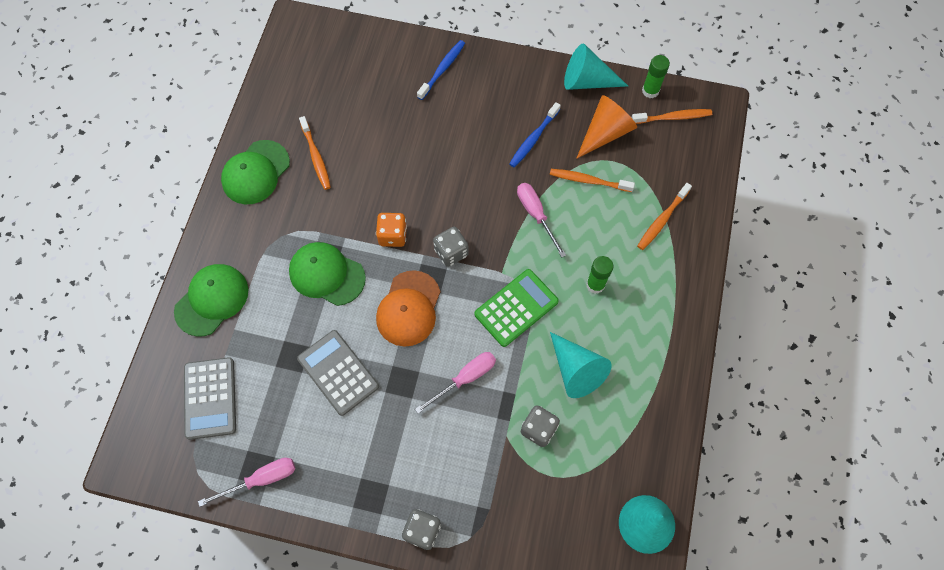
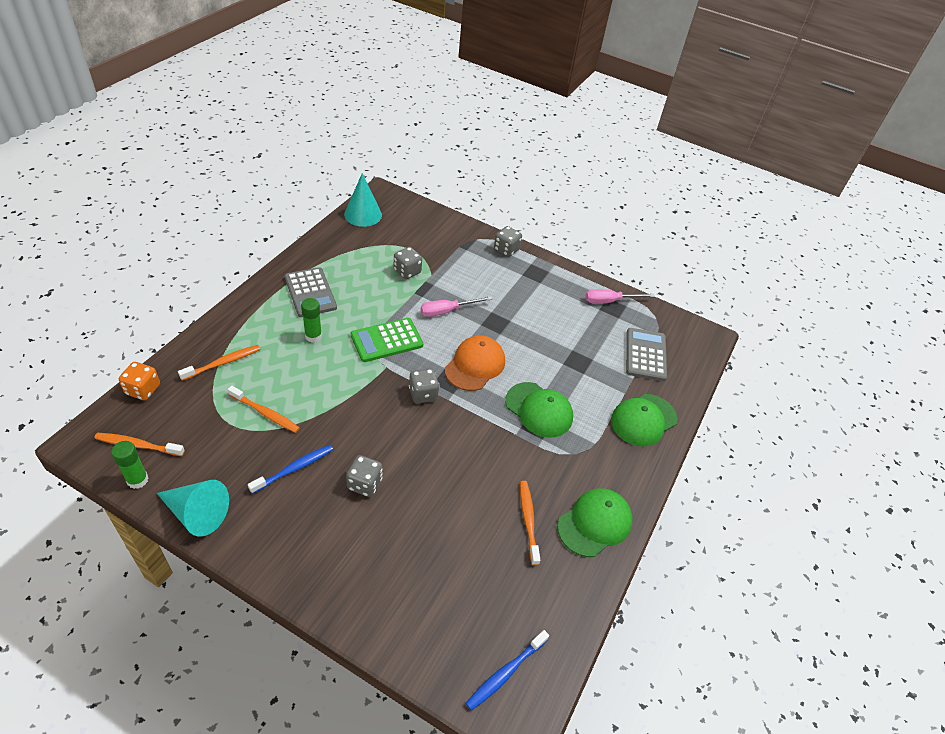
camera: 170 degrees left, 20 degrees down
(338, 372) = (543, 342): grey calculator -> grey calculator (310, 293)
(392, 235) = (471, 423): orange dice -> orange dice (143, 390)
(442, 69) = (353, 582): blue toothbrush -> blue toothbrush (505, 673)
(468, 145) = (364, 484): none -> grey dice
(536, 215) = (332, 400): pink screwdriver -> none
(576, 370) = (362, 292): turquoise cone -> none
(605, 133) = (218, 451): orange cone -> none

